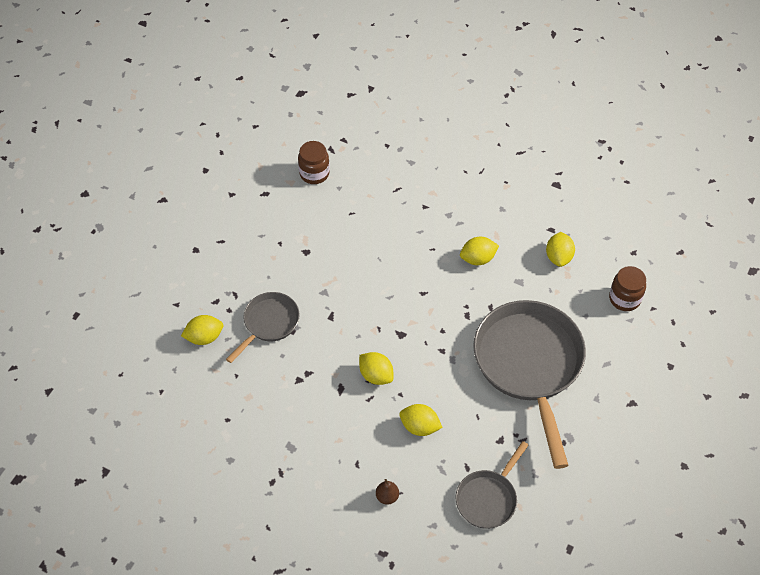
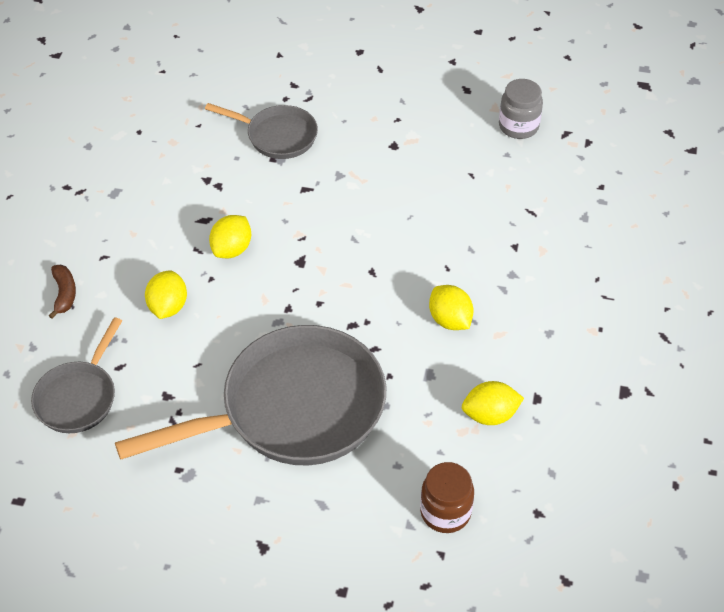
camera: 75 degrees right, 5 degrees down
(204, 337) = (242, 87): yellow lemon -> none
(314, 173) = (518, 126): brown jar -> grey jar
(387, 496) = (64, 294): brown pear -> brown banana
(488, 498) = (78, 397): grey pan -> grey pan turned 90 degrees counterclockwise

